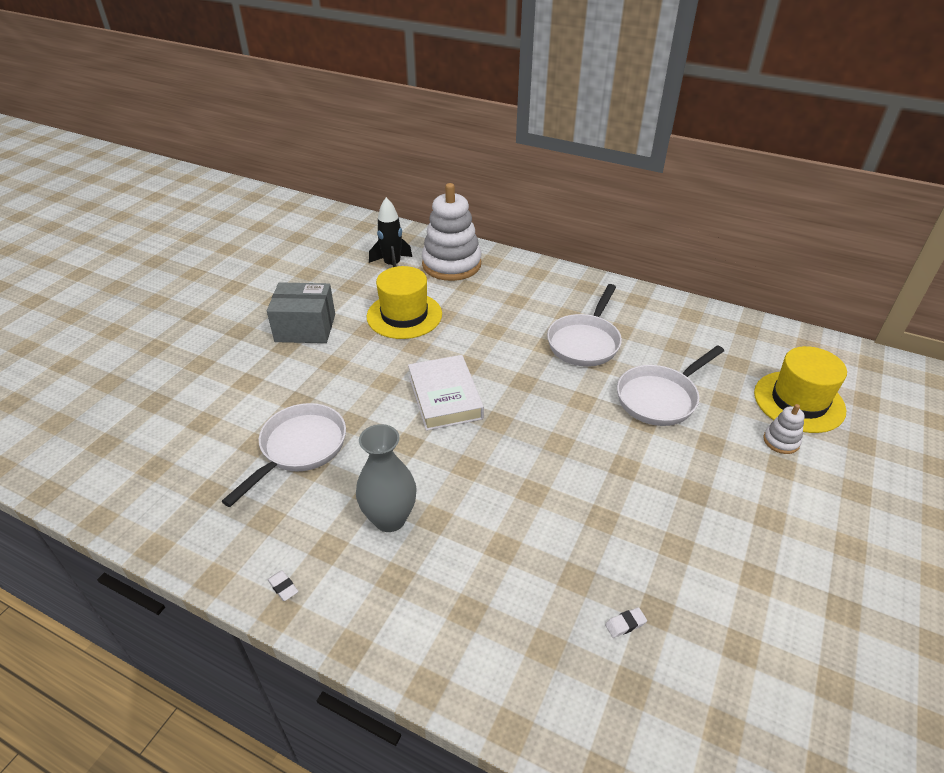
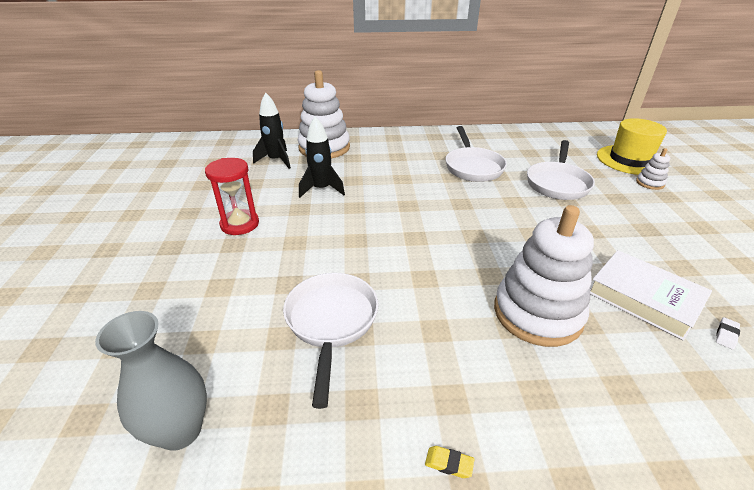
camera: 30 degrees left, 5 degrees down
(283, 587) = (449, 464): white eraser -> yellow eraser
(305, 328) = (240, 224): grey box -> red hourglass
(390, 519) = (476, 344): grey vase -> grey vase (180, 430)
(404, 315) = (321, 189): yellow hat -> black rocket
(445, 397) = (416, 233): white book -> white book (644, 298)
(470, 519) = (537, 313): none -> white stacking toy

